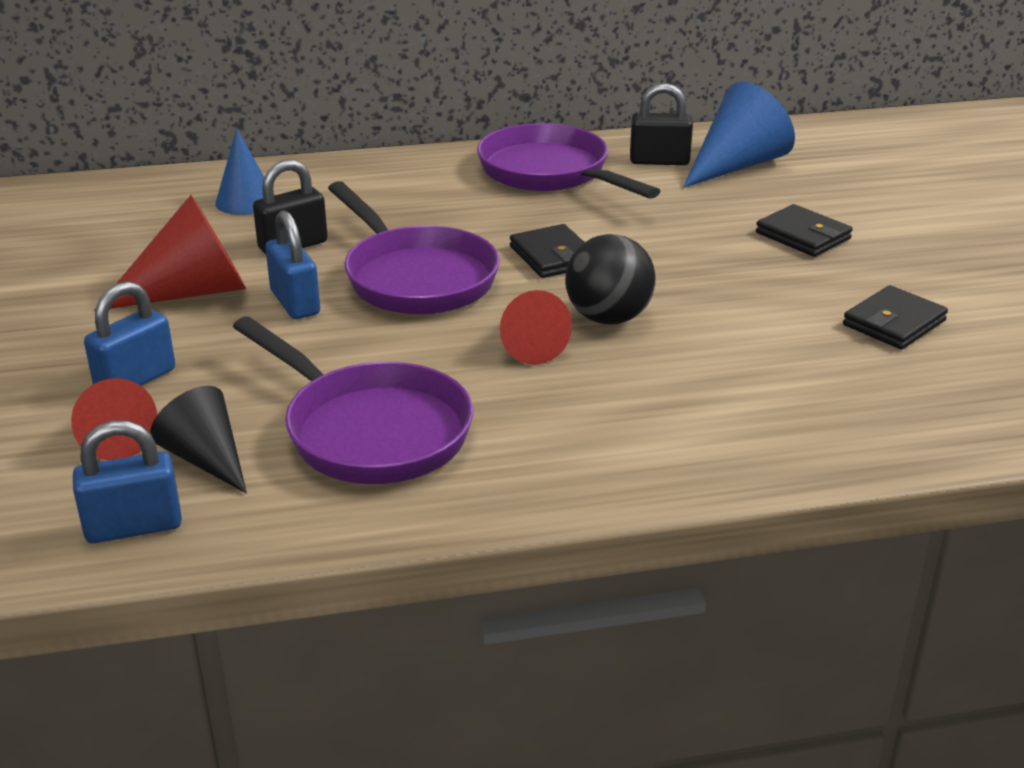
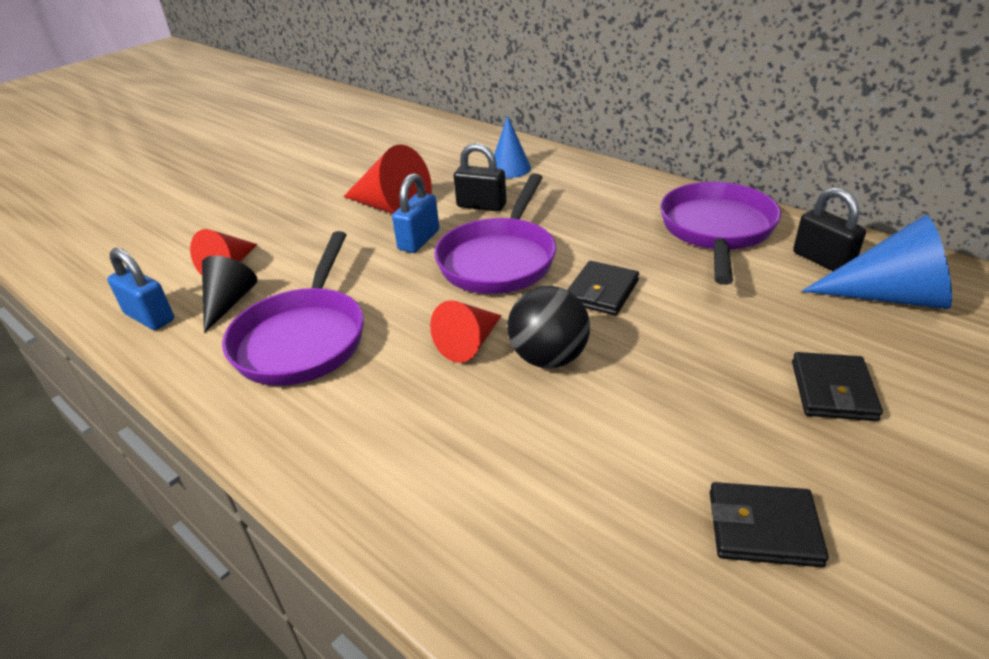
camera: 55 degrees right, 5 degrees up
(135, 380) = (288, 242): blue padlock -> none

